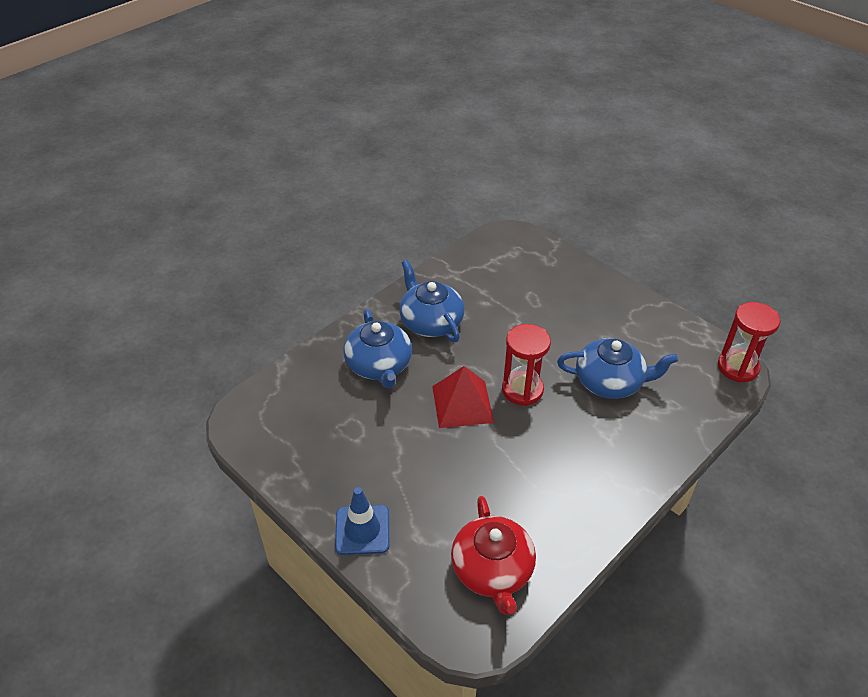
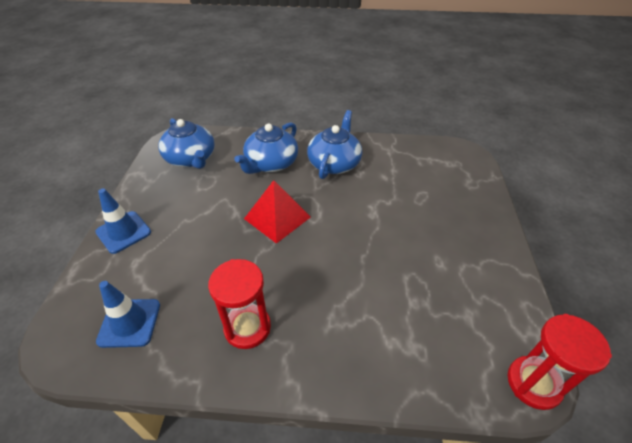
camera: 50 degrees right, 0 degrees up
(492, 570) = (129, 323): red teapot -> blue traffic cone
(522, 390) = (324, 241): red hourglass -> red hourglass (247, 327)
(610, 382) = (393, 289): blue teapot -> blue teapot (191, 159)

